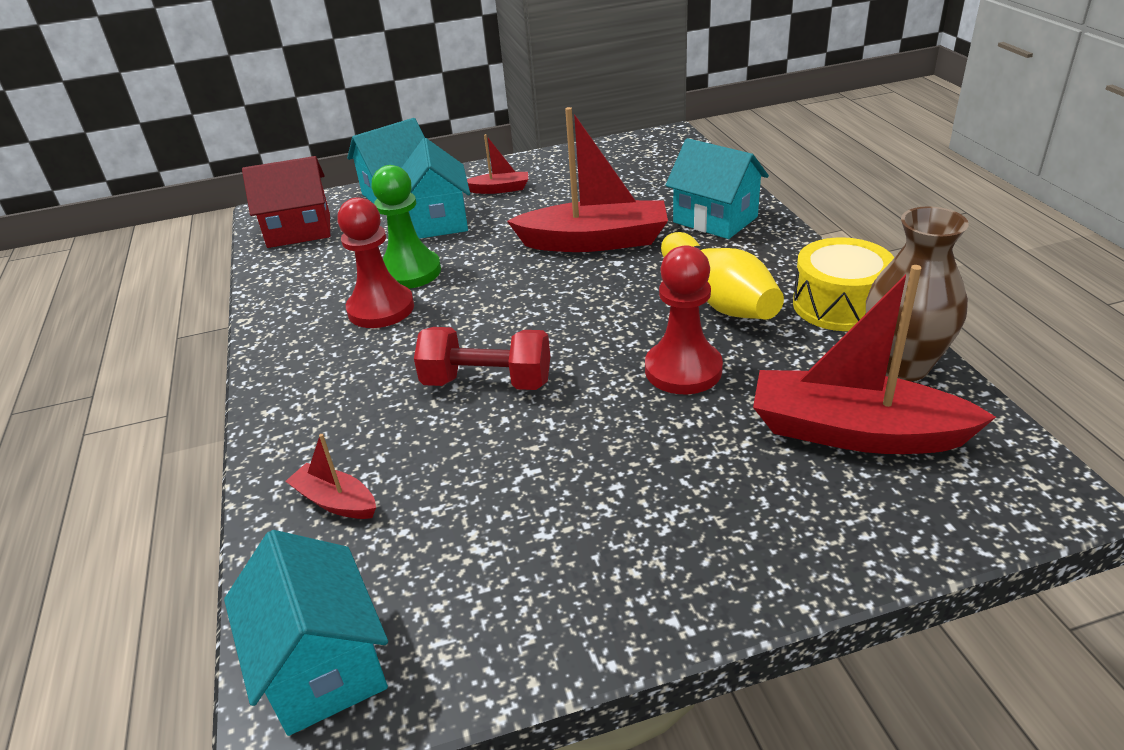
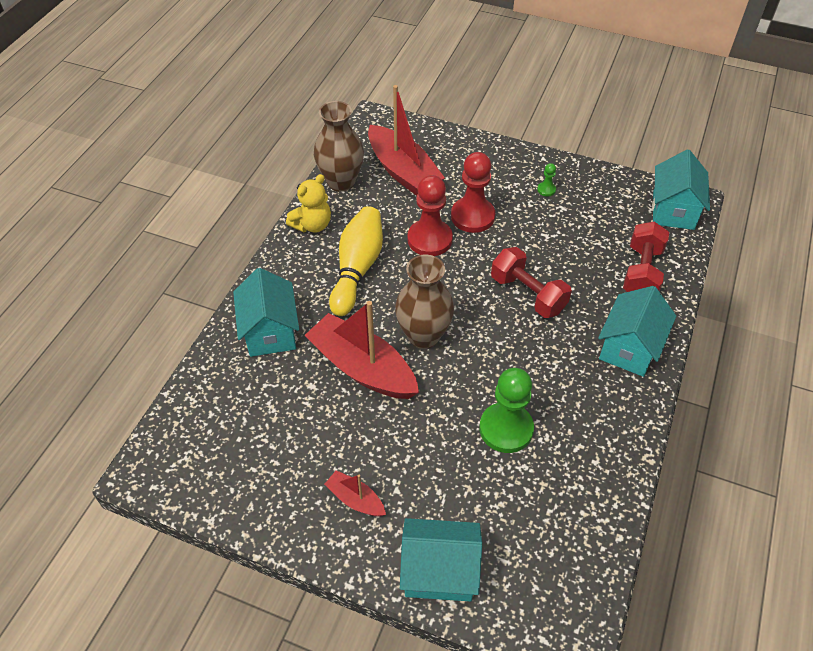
camera: 145 degrees left, 15 degrees up
(299, 231) = (560, 571): red house -> none
(336, 501) = (641, 272): red boat -> red dumbbell
(381, 309) = (549, 400): red pawn -> red pawn (472, 216)
(439, 221) = (439, 486): turquoise house -> turquoise house (629, 348)
(566, 287) = (423, 336): none -> brown vase
(601, 550) = (546, 190): none -> green pawn
(839, 305) = (312, 225): yellow drum -> yellow teddy bear

